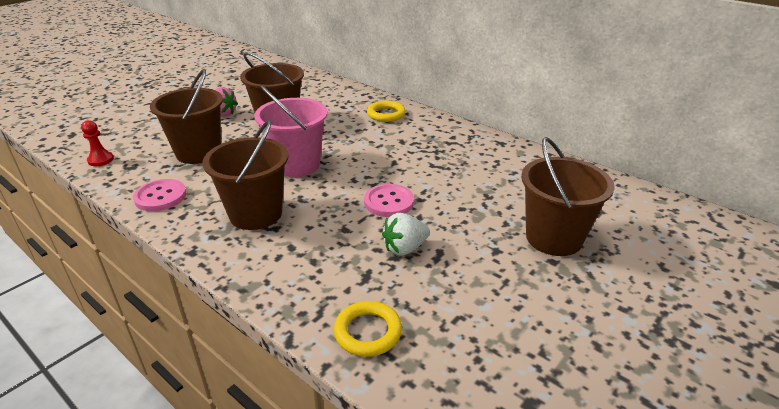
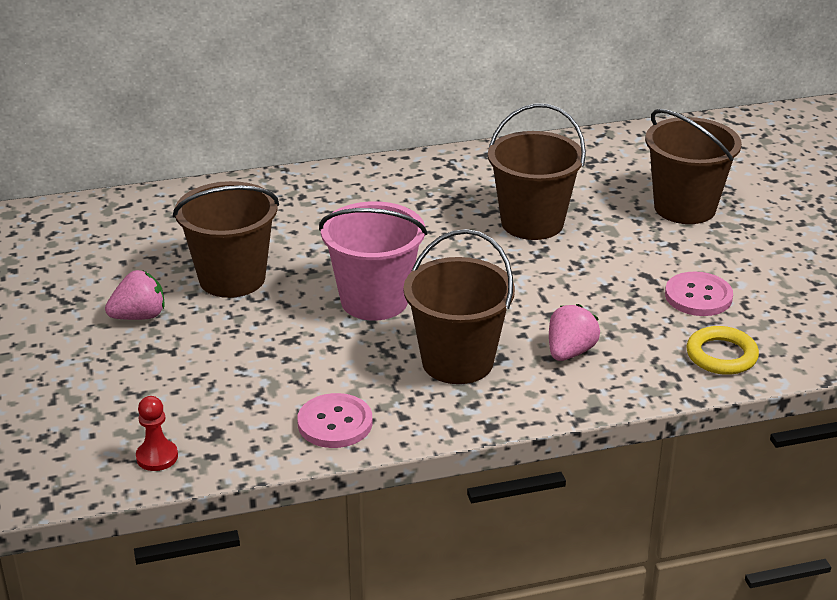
camera: 55 degrees left, 0 degrees up
(198, 152) = (243, 366): brown bucket -> brown bucket (532, 223)
(305, 253) = (570, 352): none -> pink strawberry
(386, 114) = (320, 194): yellow ring -> none
(389, 202) = (529, 269): pink button -> pink button (698, 296)
(405, 248) = (620, 291): white strawberry -> none

